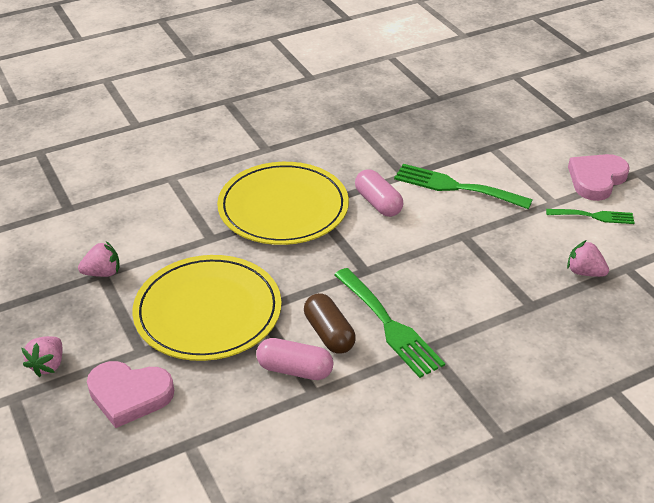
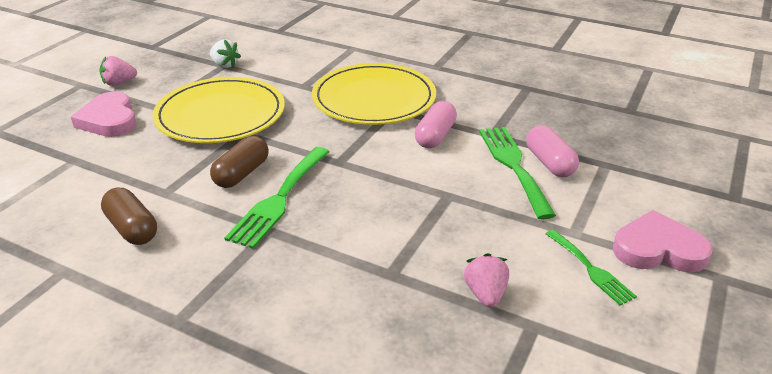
camera: 55 degrees right, 5 degrees down
(102, 273) = (225, 65): pink strawberry -> white strawberry
(295, 370) = (186, 174): pink capsule -> pink capsule (549, 163)
(354, 431) = (132, 228): none -> brown capsule

